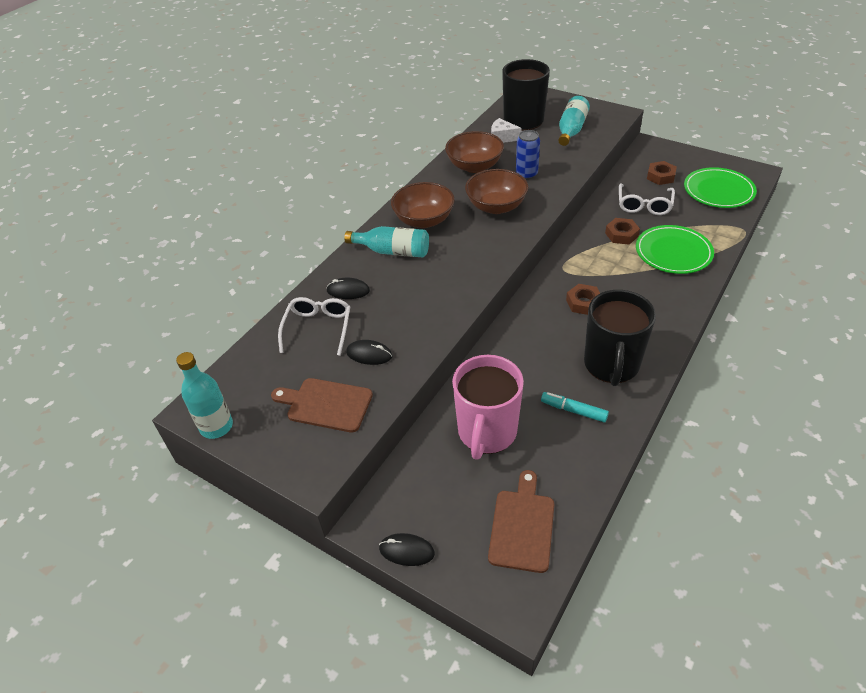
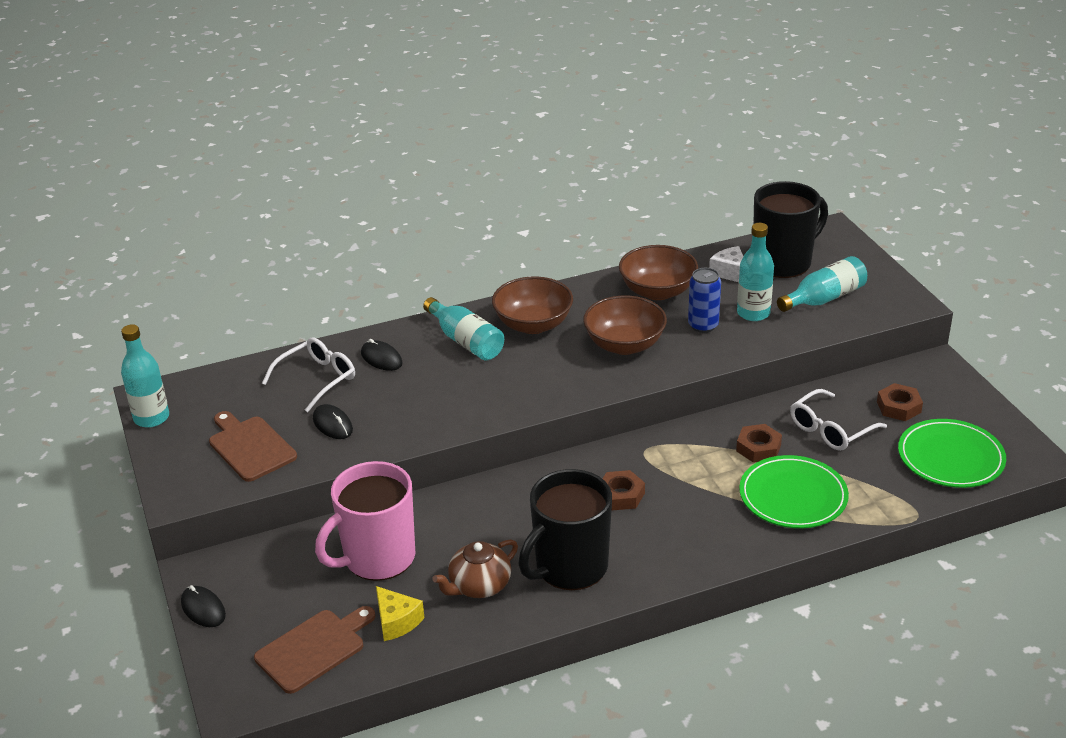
camera: 35 degrees right, 10 degrees down
(545, 155) = (753, 313): none -> turquoise bottle
(553, 469) = (396, 621): none -> yellow cheese
(573, 410) = (479, 586): turquoise marker -> brown teapot

